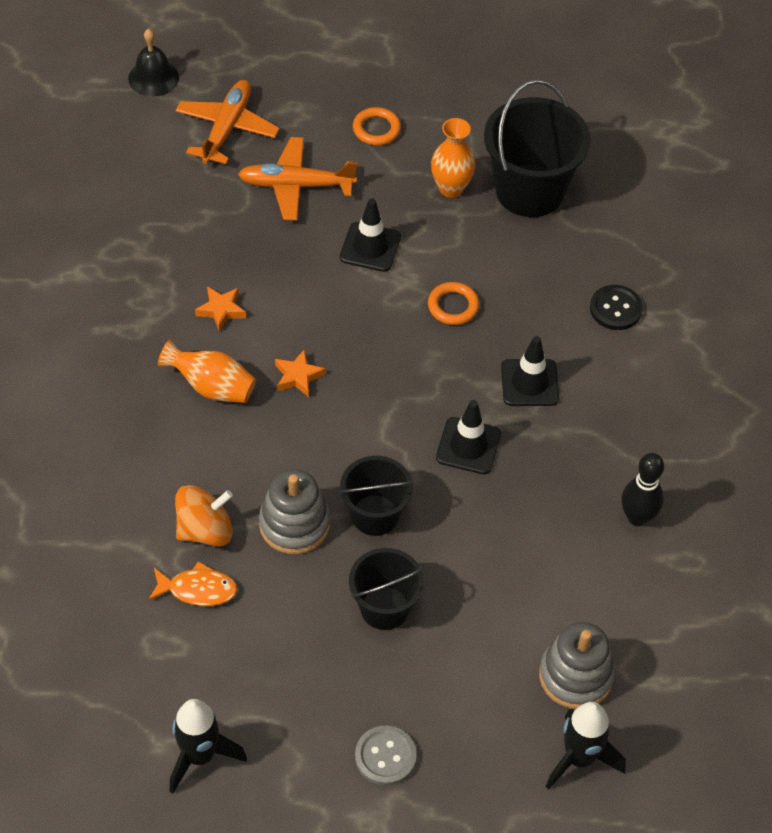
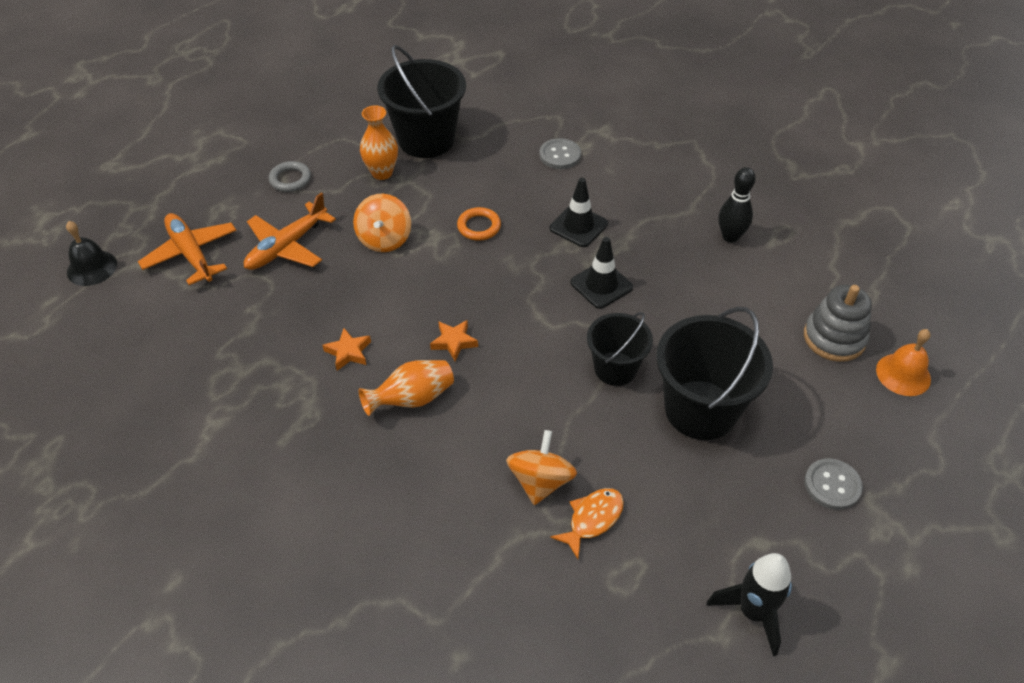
camera: 50 degrees left, 5 degrees down
(294, 524) = (583, 421): grey stacking toy -> none
(370, 247) = (384, 239): black traffic cone -> orange spinning top
(376, 129) = (290, 179): orange ring -> grey ring
(384, 608) = (700, 410): black bucket -> black bucket, size x1.64
(579, 758) = (903, 374): black rocket -> orange bell
(615, 309) = (560, 155): black button -> grey button

